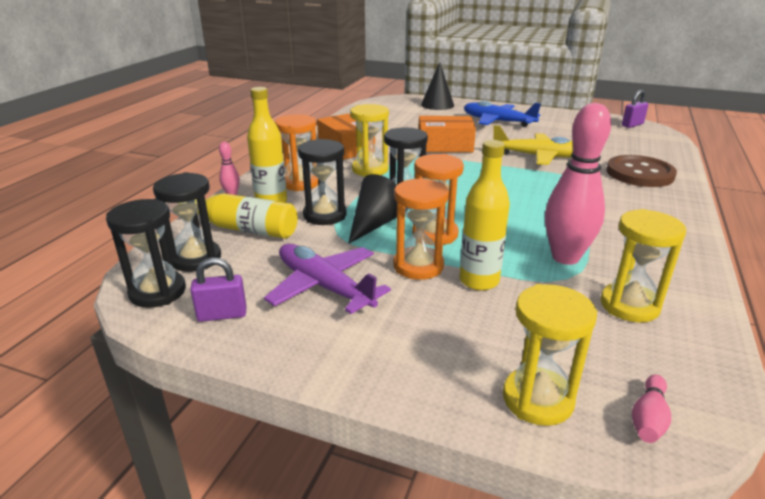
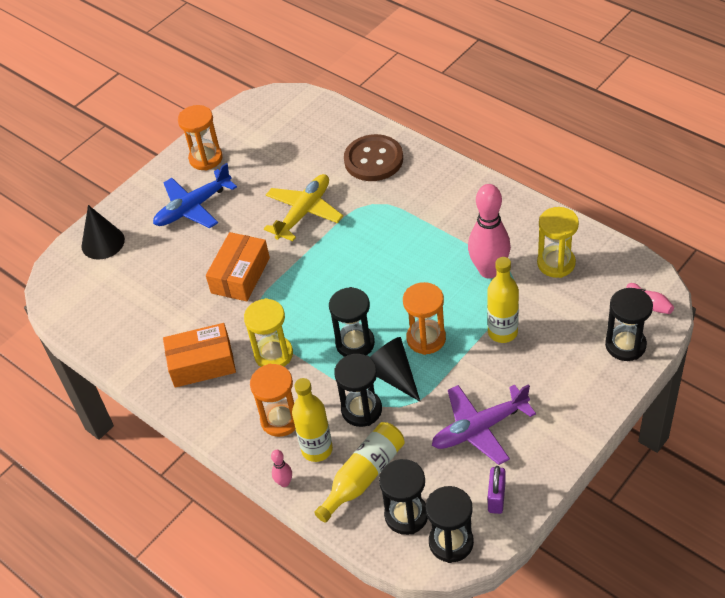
camera: 65 degrees left, 20 degrees up
(418, 266) = (470, 363): orange hourglass -> orange hourglass (206, 158)
(537, 399) = (625, 345): yellow hourglass -> black hourglass
(632, 125) = (261, 106): purple padlock -> none

